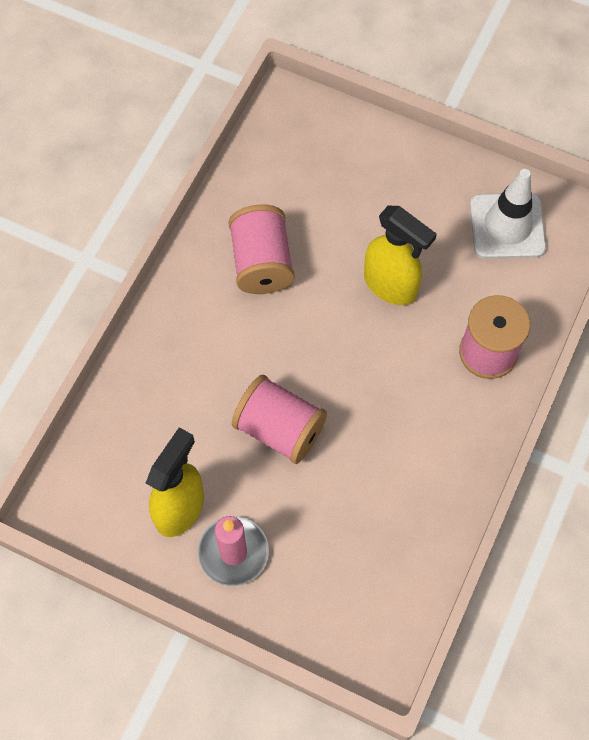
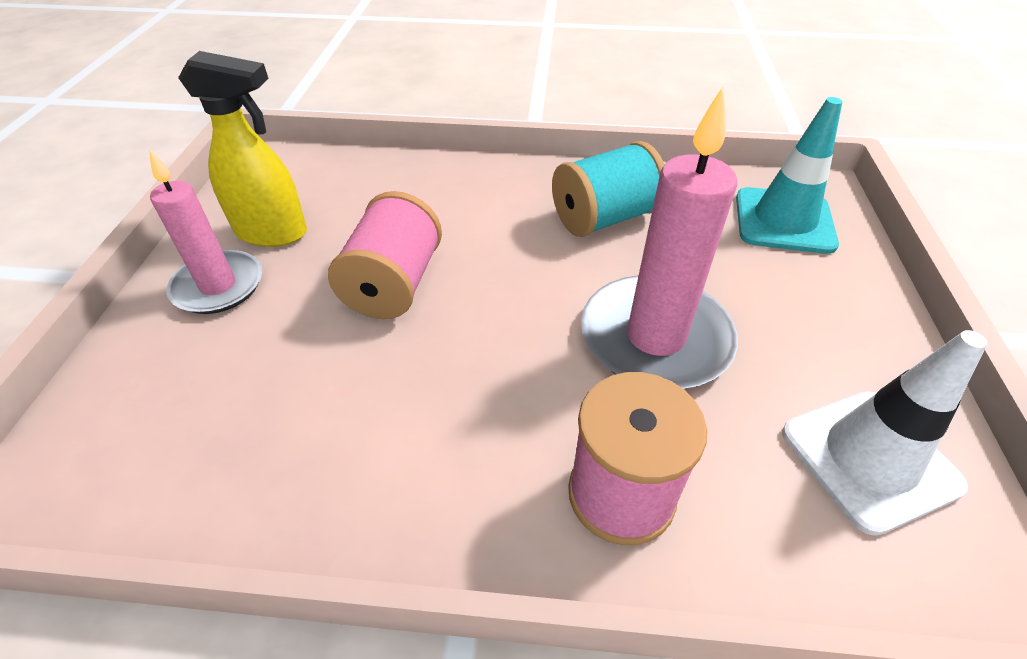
camera: 70 degrees right, 20 degrees down
(262, 263) = (604, 218): pink spool -> turquoise spool
(313, 148) = (784, 221): none -> turquoise traffic cone
(390, 285) = (655, 338): yellow spray bottle -> pink candle

